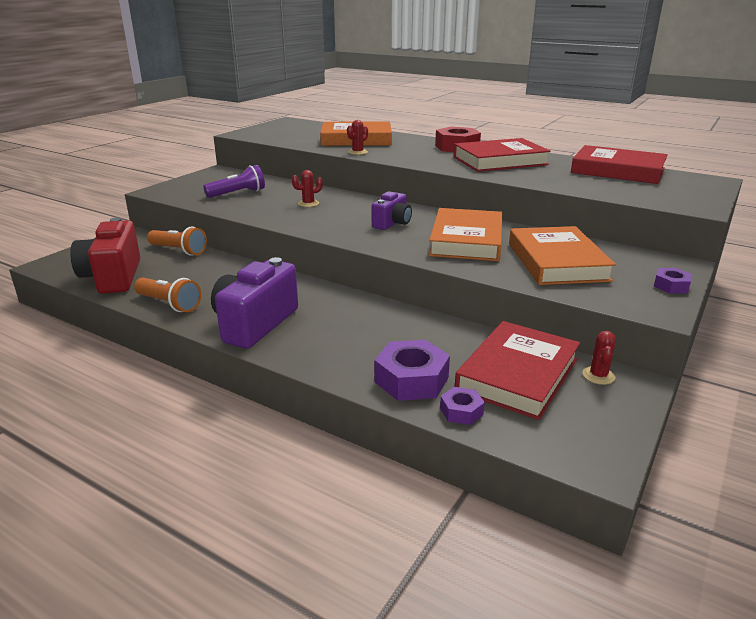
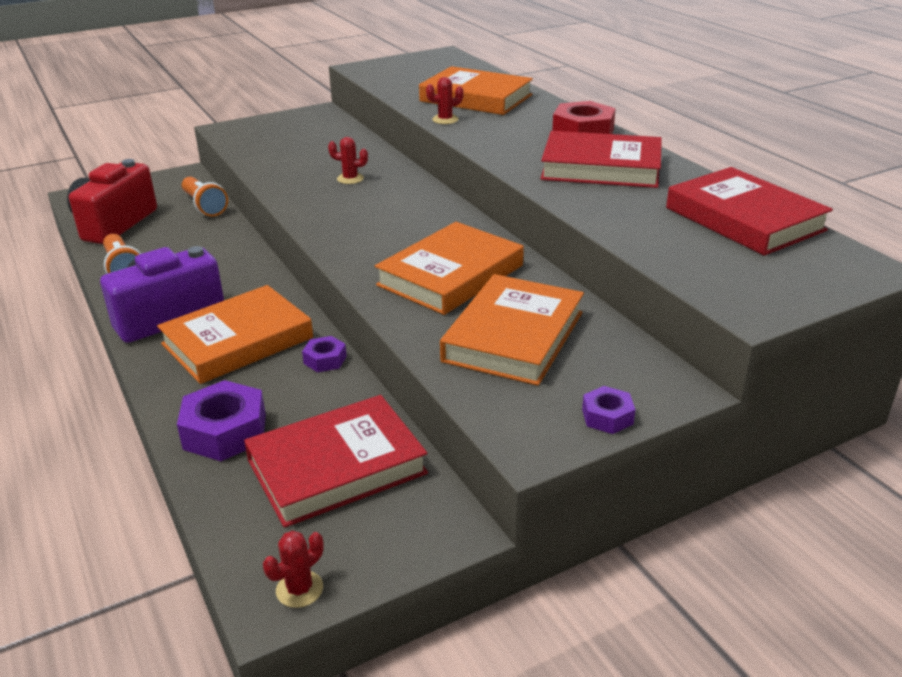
camera: 30 degrees right, 5 degrees up
(238, 193) = (297, 148): purple flashlight -> none
(335, 324) = (237, 341): none -> orange book
(392, 223) = (401, 229): purple camera -> none
(461, 411) = (224, 486): purple nut -> purple nut (325, 360)
(598, 376) = (423, 503): red cactus -> red cactus (299, 589)

